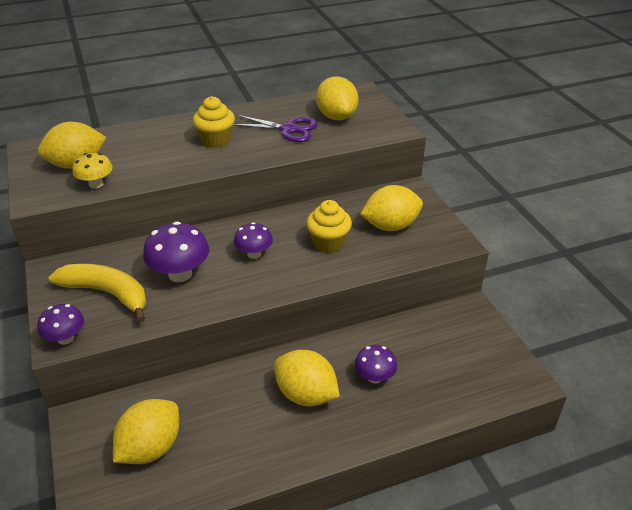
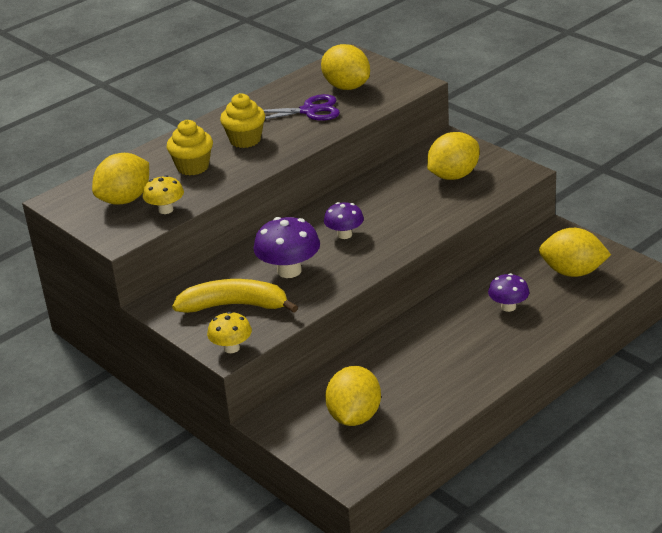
camera: 20 degrees left, 5 degrees down
(65, 338) = (231, 348): purple mushroom -> yellow mushroom
(306, 395) = (458, 338): yellow lemon -> yellow lemon (573, 272)
(328, 243) = (407, 206): yellow cupcake -> yellow cupcake (193, 167)

